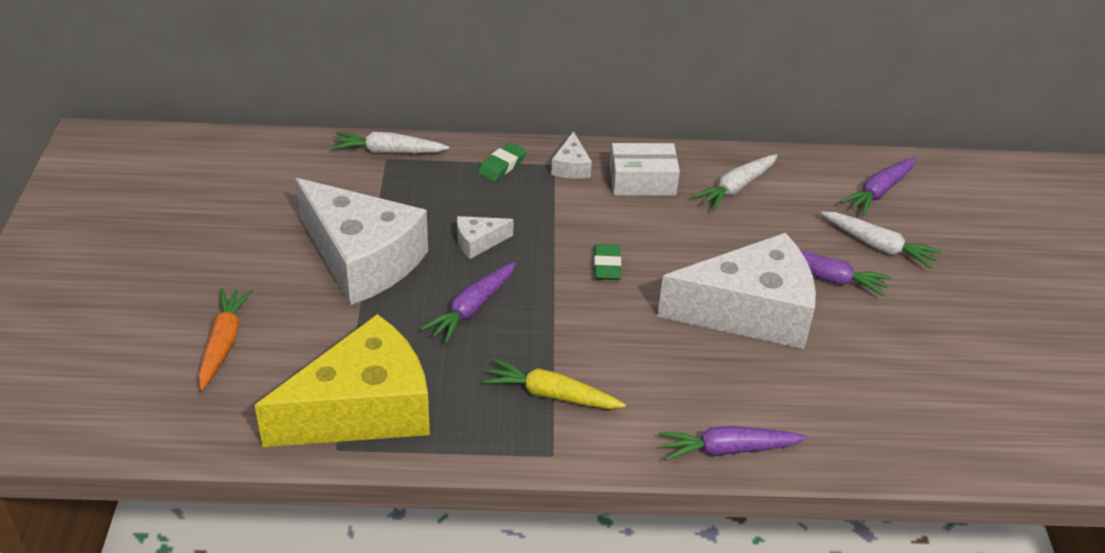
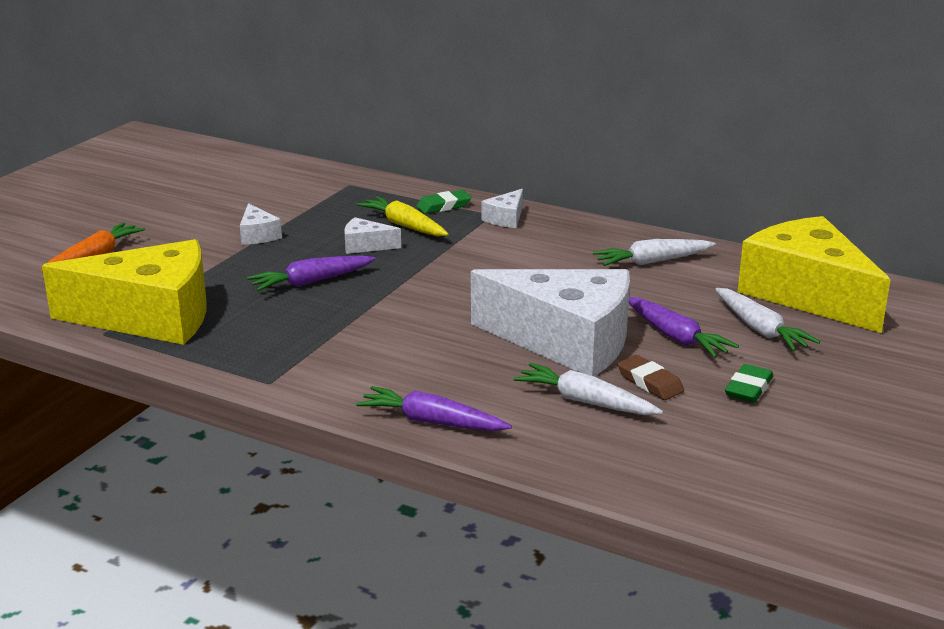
camera: 30 degrees right, 15 degrees down
(362, 259) = (258, 235): white cheese -> white cheese, size x0.40
(388, 152) = (356, 181): white carrot -> white carrot (585, 402)
(551, 395) = (314, 347): yellow carrot -> yellow carrot (404, 226)
(607, 265) = (463, 283): green eraser -> green eraser (748, 388)
(642, 181) = (563, 240): white box -> none
(850, 338) = (650, 382): none -> brown eraser
(879, 192) = (807, 294): purple carrot -> yellow cheese

